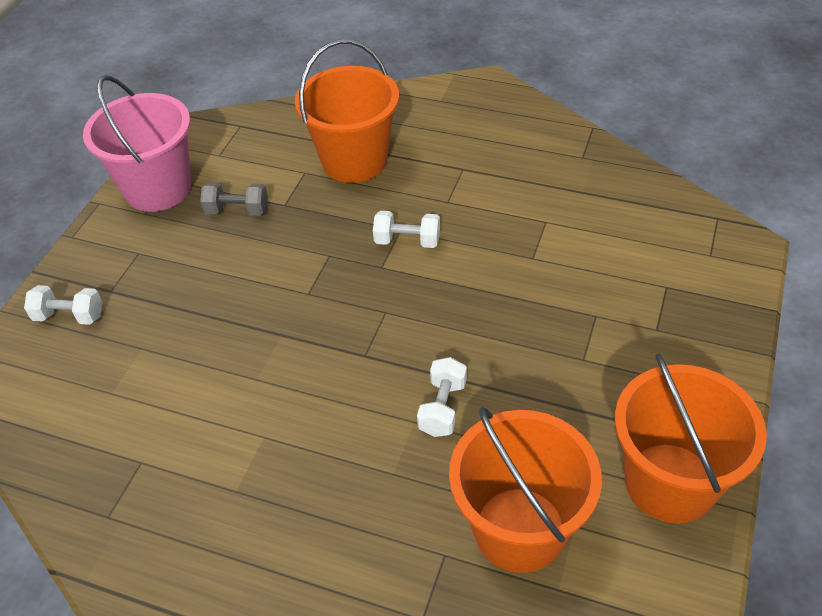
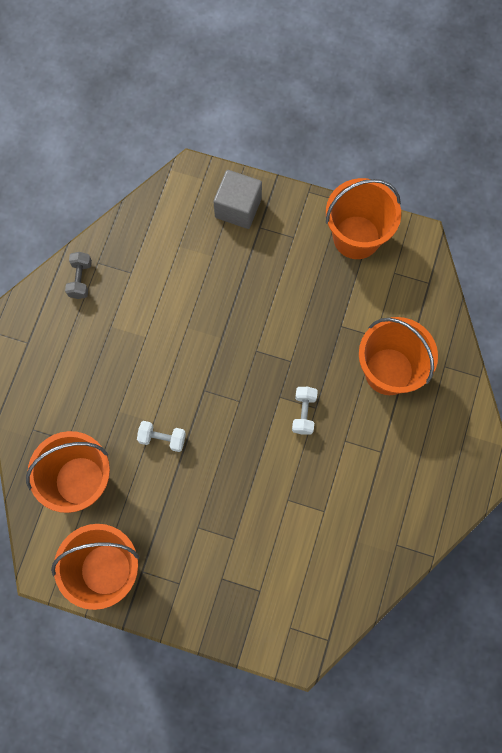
camera: 85 degrees right, 25 degrees up
(69, 316) = (238, 208): white dumbbell -> grey cube
(158, 188) = (356, 237): pink bucket -> orange bucket
(237, 210) = (334, 294): grey dumbbell -> grey dumbbell (80, 279)

